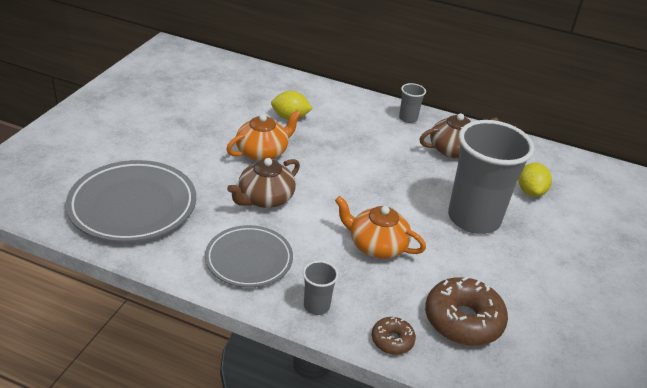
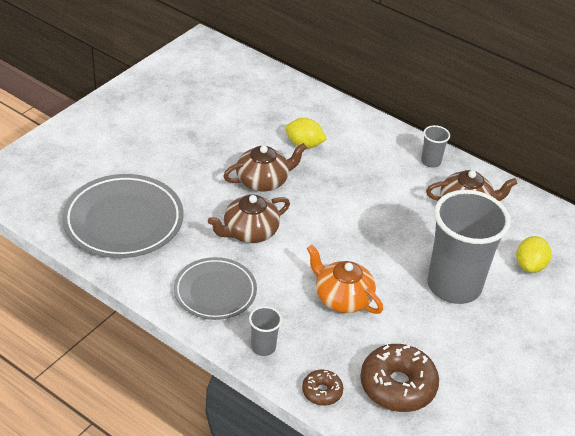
camera: 15 degrees right, 5 degrees up
(263, 152) = (263, 181): orange teapot -> brown teapot

